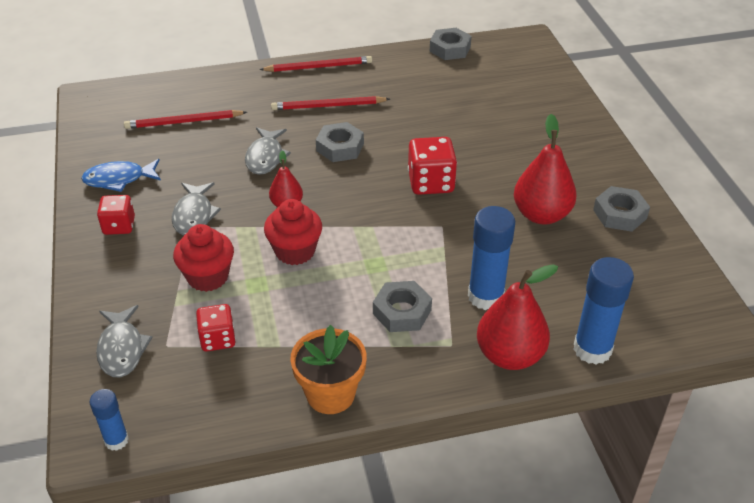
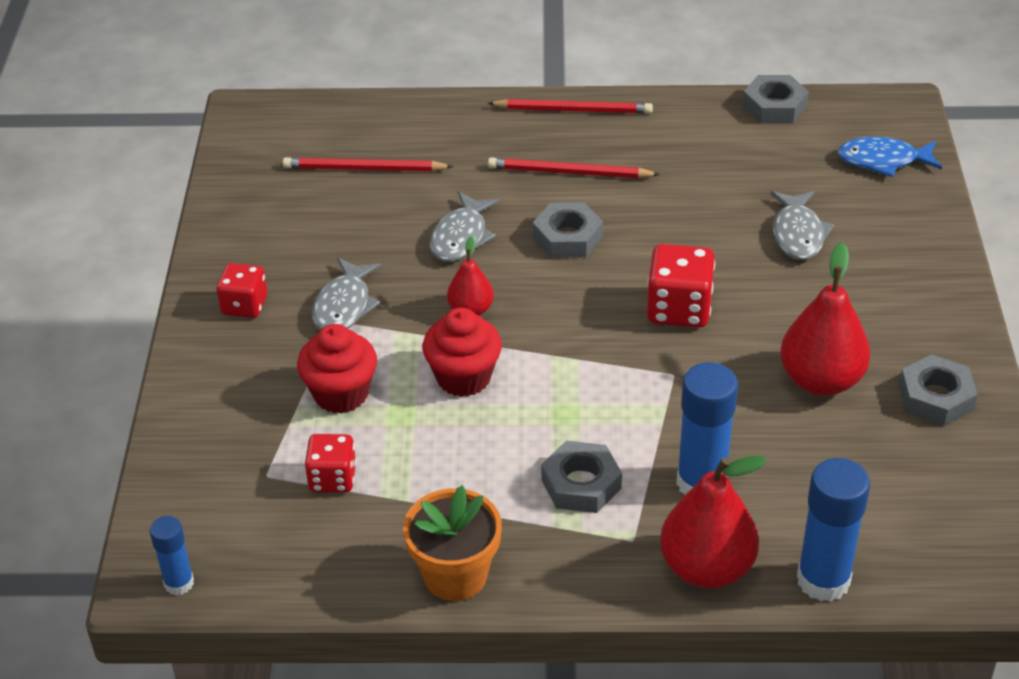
camera: 15 degrees right, 0 degrees up
(119, 179) = (259, 240): blue fish -> blue fish (883, 161)
(122, 349) = (211, 470): grey fish -> grey fish (798, 234)

